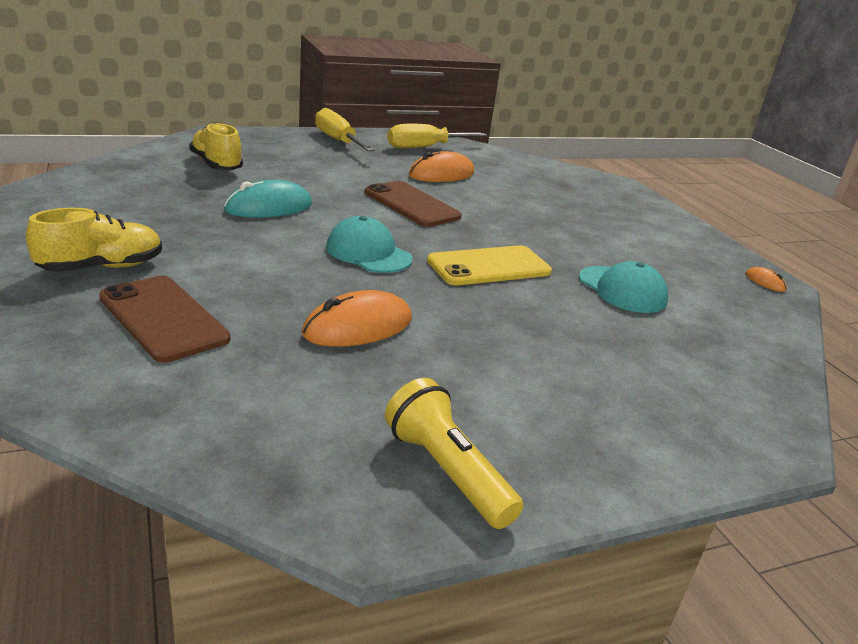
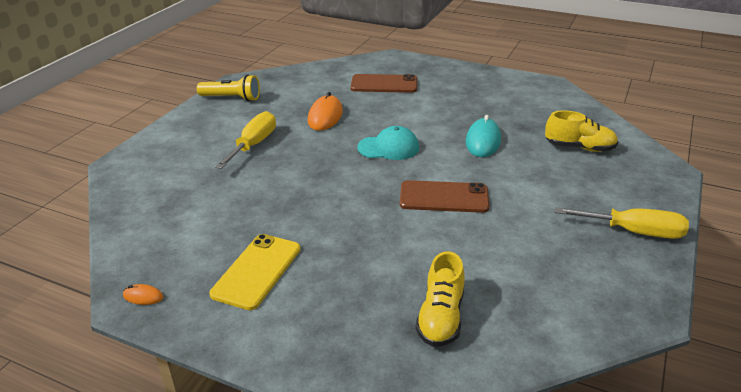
camera: 140 degrees right, 5 degrees up
(102, 267) = (443, 83): yellow shoe -> yellow shoe (441, 318)
(424, 147) = (592, 286): yellow screwdriver -> yellow screwdriver (253, 144)
(441, 174) = (500, 251): orange mouse -> none
(489, 266) = (327, 179): yellow phone -> yellow phone (257, 271)
(622, 290) = (240, 212): turquoise cap -> none

